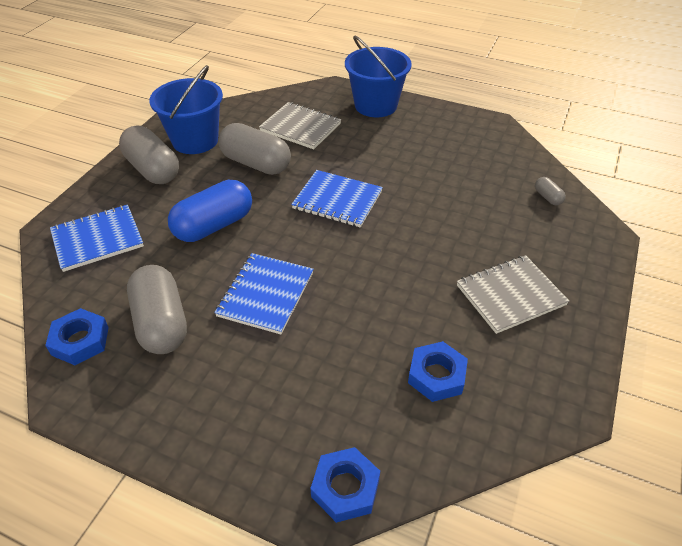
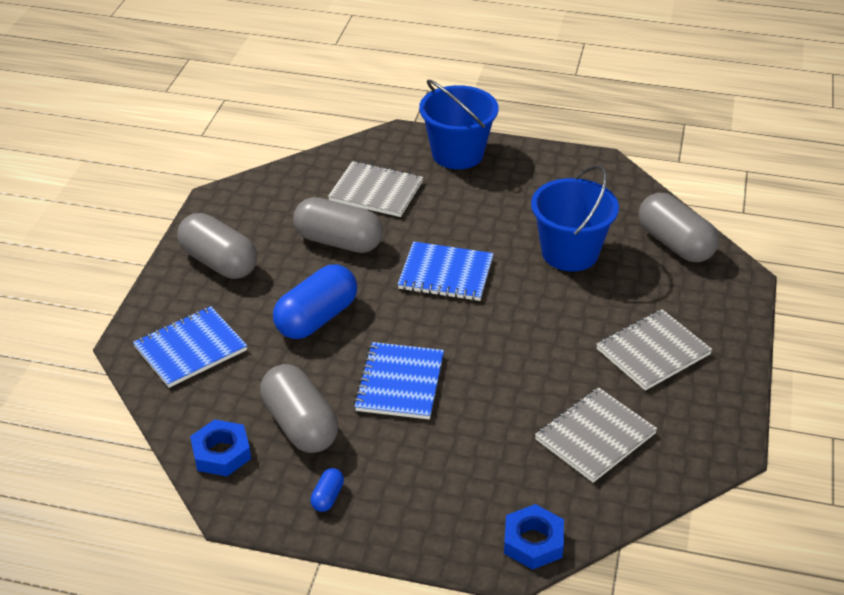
camera: 10 degrees left, 5 degrees down
(158, 402) = (328, 497): none -> blue capsule
(195, 140) = (255, 221): blue bucket -> blue bucket (569, 253)
(436, 375) = (595, 436): blue nut -> grey notebook
(547, 197) = (675, 244): grey capsule -> grey capsule, size x2.29

